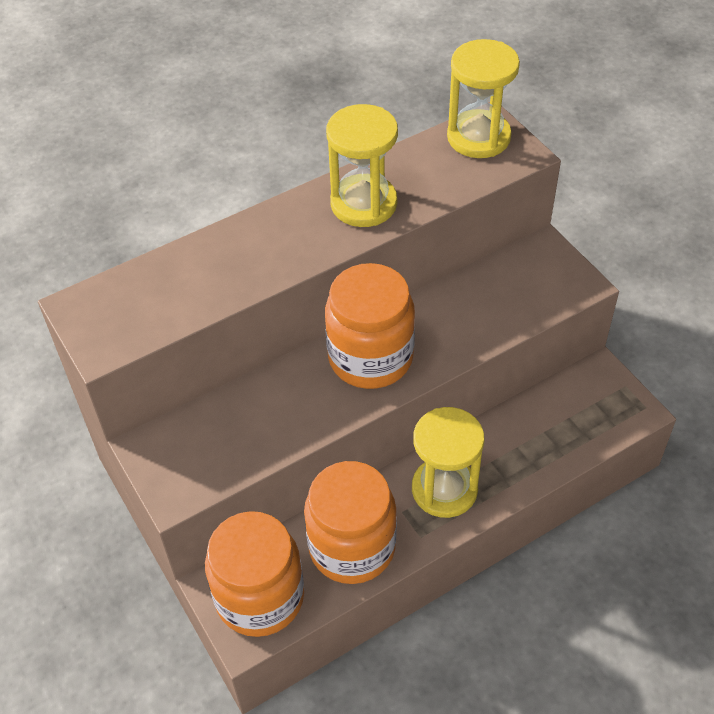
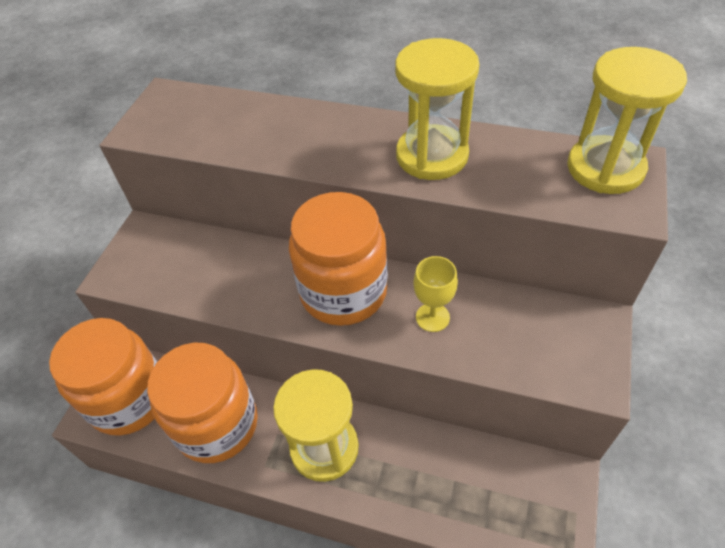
camera: 50 degrees right, 0 degrees up
(449, 325) = (432, 317): none -> yellow goblet

